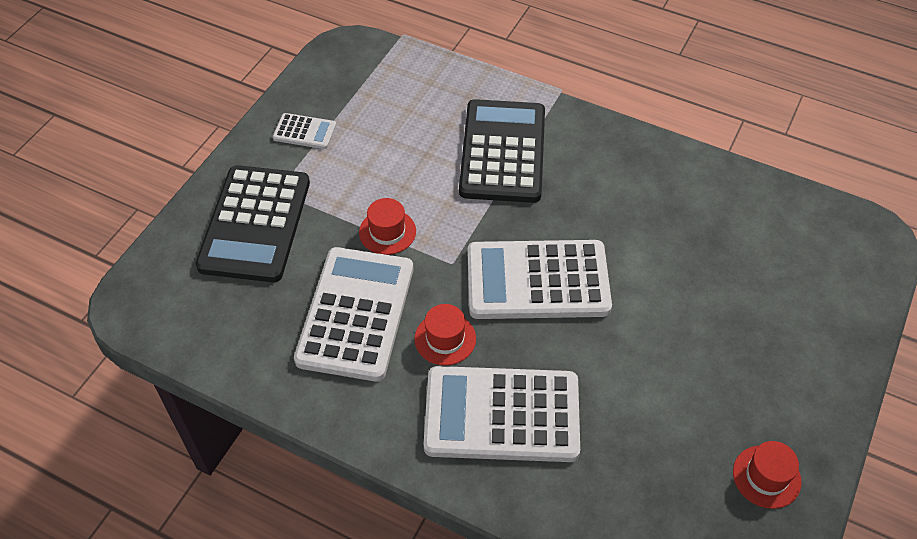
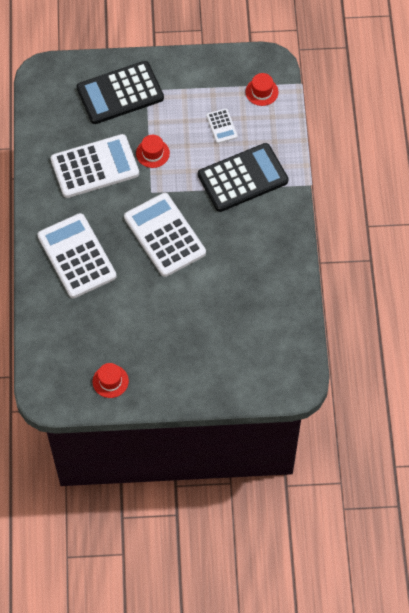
camera: 60 degrees right, 10 degrees up
(304, 132) = (194, 79): white calculator -> white calculator (221, 126)
(445, 339) = (104, 212): red hat -> red hat (261, 92)

